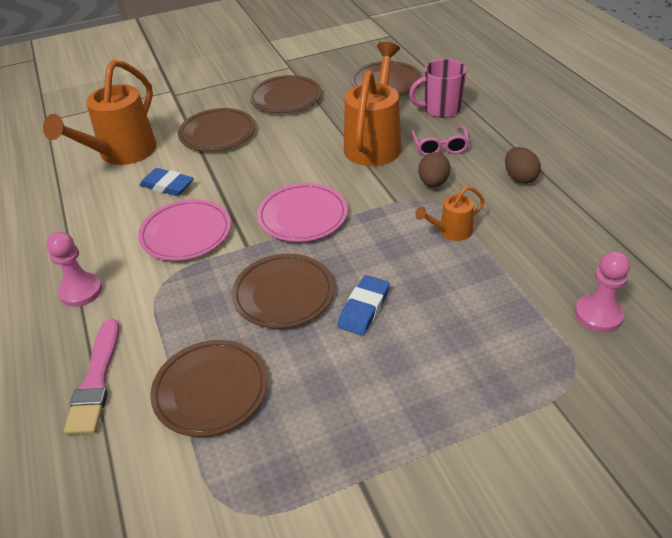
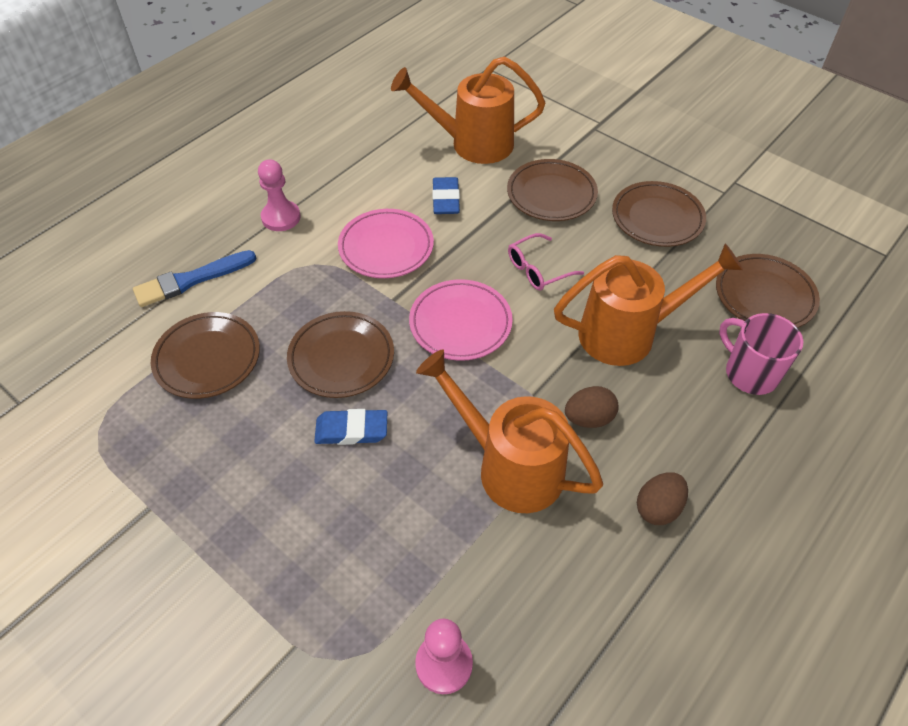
camera: 60 degrees right, 10 degrees up
(96, 381) = (191, 280): pink brush -> blue brush
(440, 147) = (666, 400): pink glasses -> pink glasses (538, 269)
(451, 232) = (510, 466): orange watering can -> orange watering can, size x2.06

